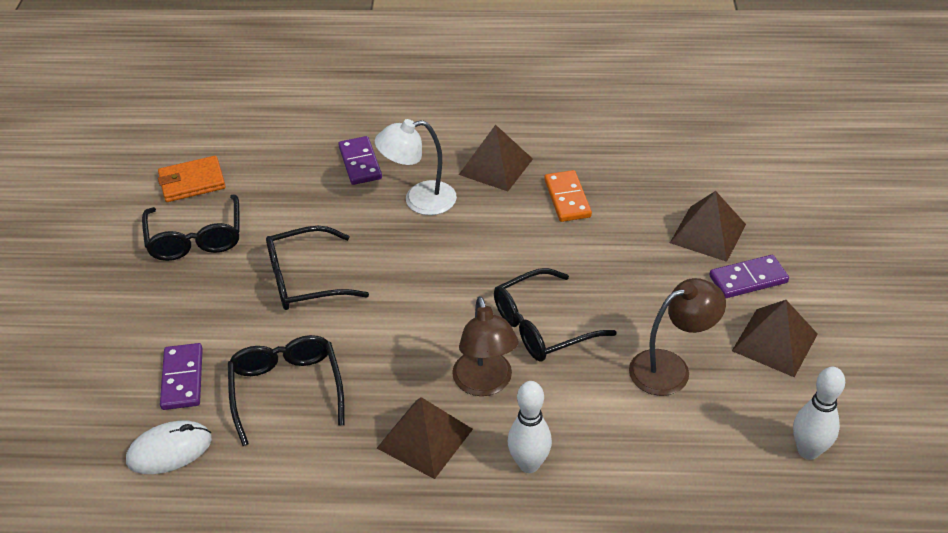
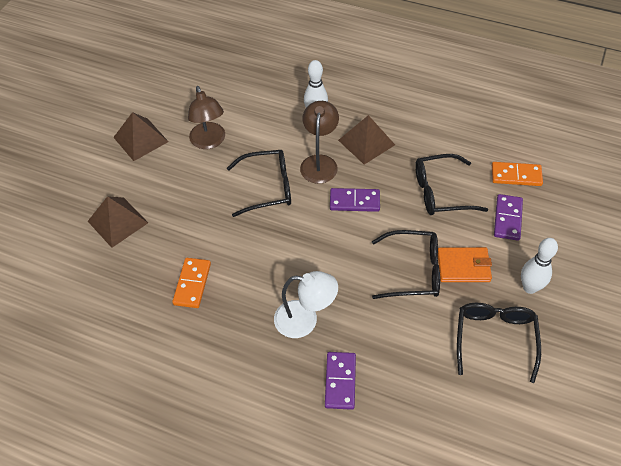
camera: 160 degrees left, 10 degrees up
(169, 450) = (516, 175): white mouse -> orange domino
(192, 182) = (496, 409): orange wallet -> orange wallet (463, 266)
(286, 390) = (441, 192): black glasses -> black glasses turned 75 degrees clockwise
(495, 166) = (228, 337): brown pyramid -> none
(670, 368) = (209, 142): brown lamp -> brown lamp turned 105 degrees counterclockwise
(748, 279) = (121, 181): purple domino -> purple domino (354, 201)
(808, 451) = (173, 84): white bowling pin -> white bowling pin (530, 287)

